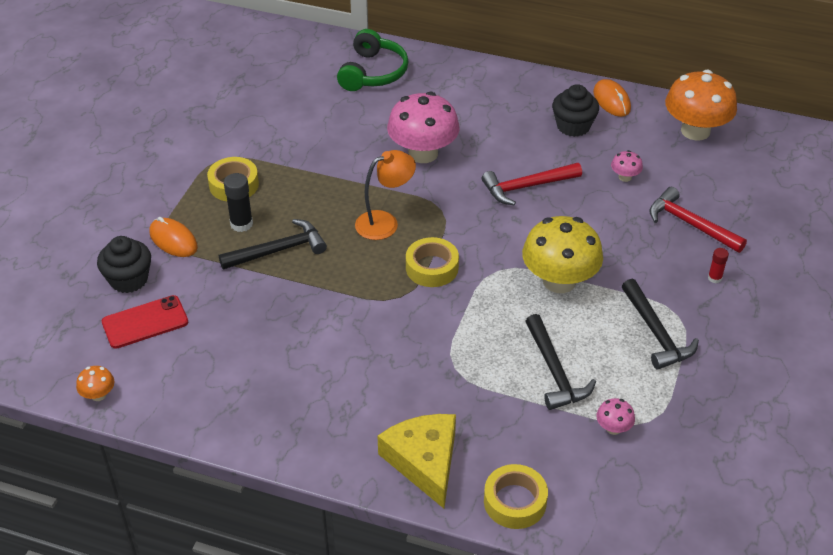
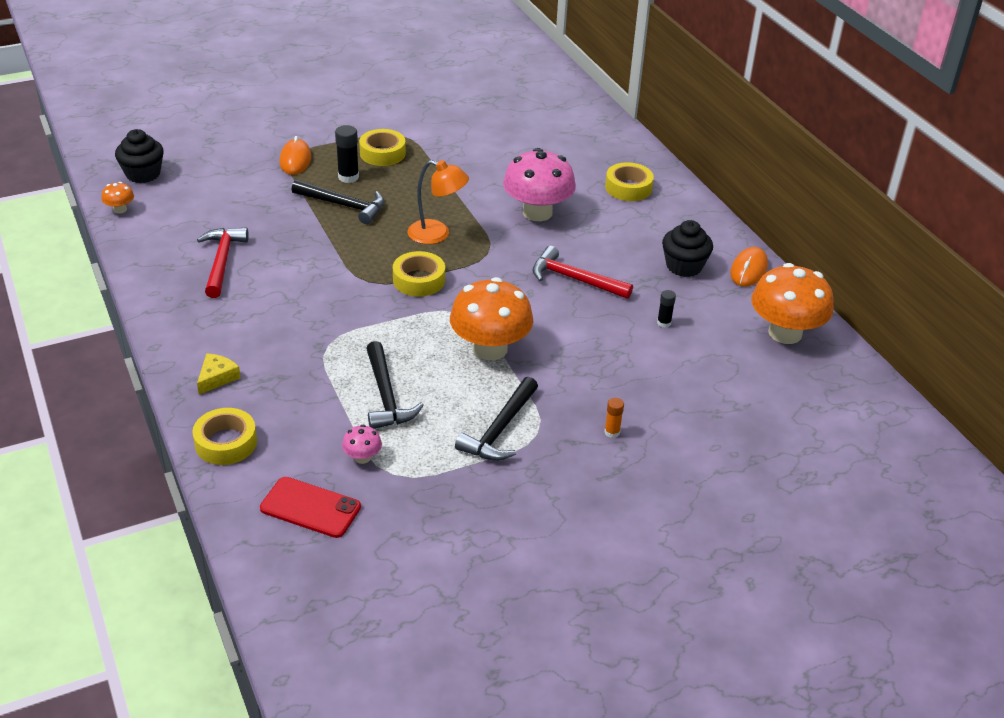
camera: 45 degrees right, 5 degrees down
(129, 279) = (236, 164): black cupcake -> black cupcake (143, 174)
(145, 322) = (205, 191): red phone -> red phone (310, 508)
(373, 73) = (591, 145): green headphones -> none
(424, 461) = (217, 377): yellow cheese -> yellow cheese, size x0.52
(450, 90) = (628, 188): none -> yellow tape
(554, 371) = (386, 396): black hammer -> black hammer turned 45 degrees counterclockwise
(559, 281) = (490, 349): yellow mushroom -> orange mushroom
(625, 177) = (664, 323): pink mushroom -> black glue stick
(690, 224) = (659, 386): red hammer -> red hammer (222, 261)
(714, 278) = (612, 432): red glue stick -> orange glue stick

